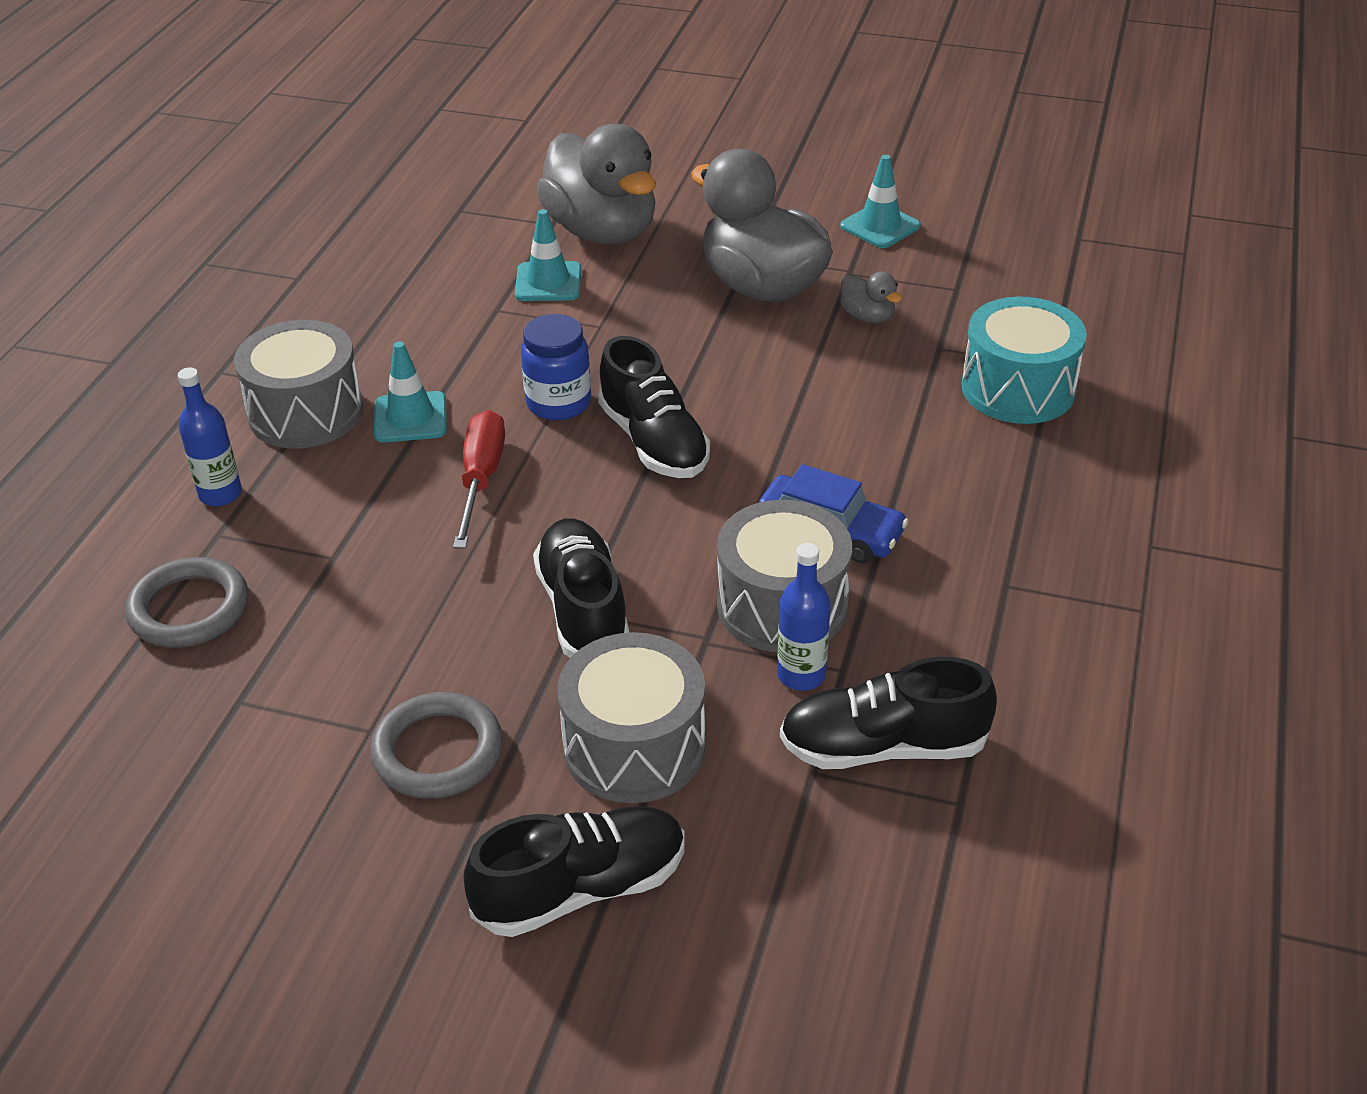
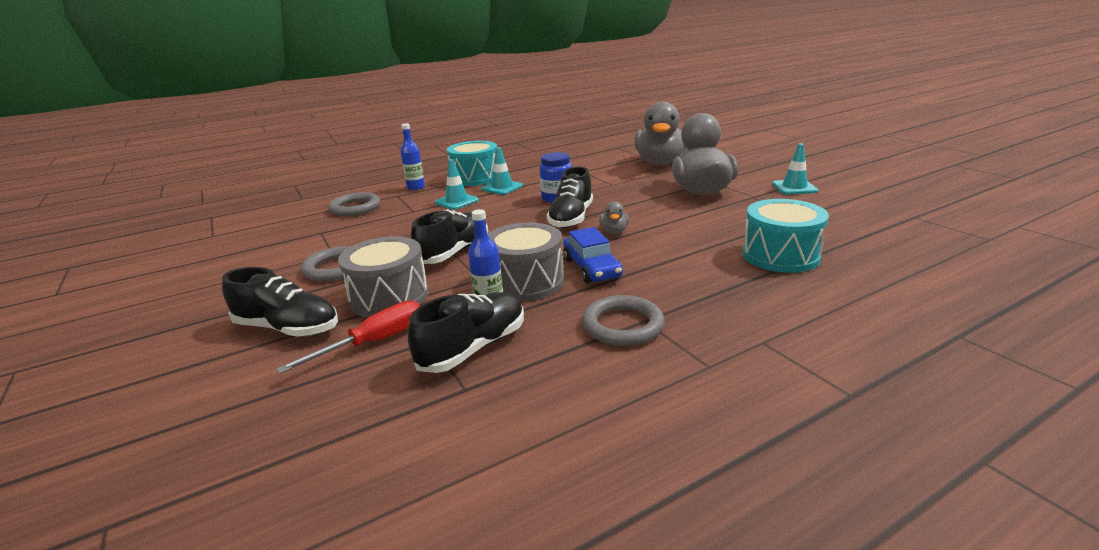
camera: 45 degrees right, 15 degrees down
(306, 412) = (475, 178): grey drum -> turquoise drum
(481, 479) = (493, 208): red screwdriver -> red screwdriver (374, 342)
(548, 282) = (614, 169): turquoise traffic cone -> turquoise traffic cone (456, 201)
(867, 317) = (737, 211): grey duck -> grey duck (614, 231)
(883, 747) = (473, 348): black shoe -> black shoe turned 90 degrees clockwise
(995, 607) = (622, 325): none -> grey ring

